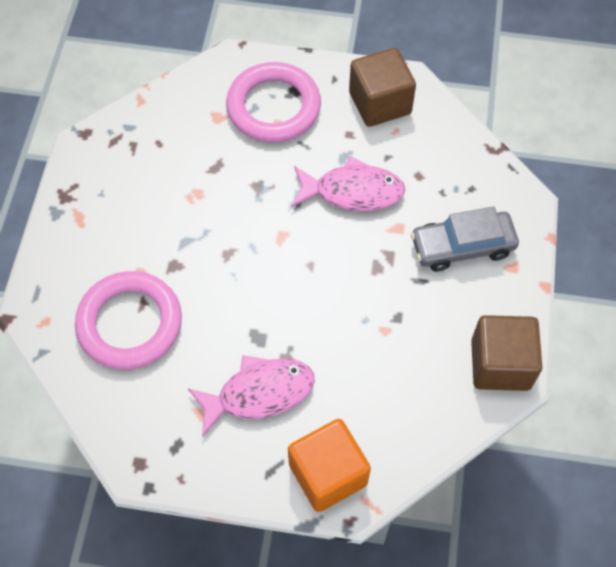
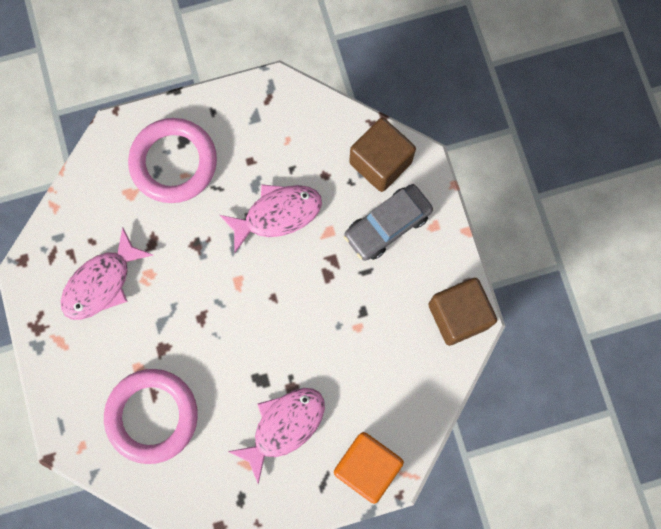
camera: 25 degrees left, 15 degrees up
(148, 182) = (102, 283): none -> pink fish
(380, 103) = (262, 119): brown cube -> brown cube (380, 162)

